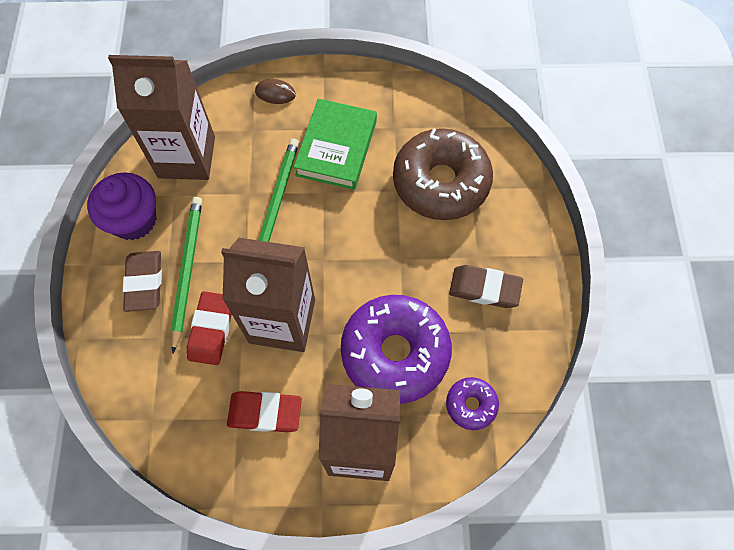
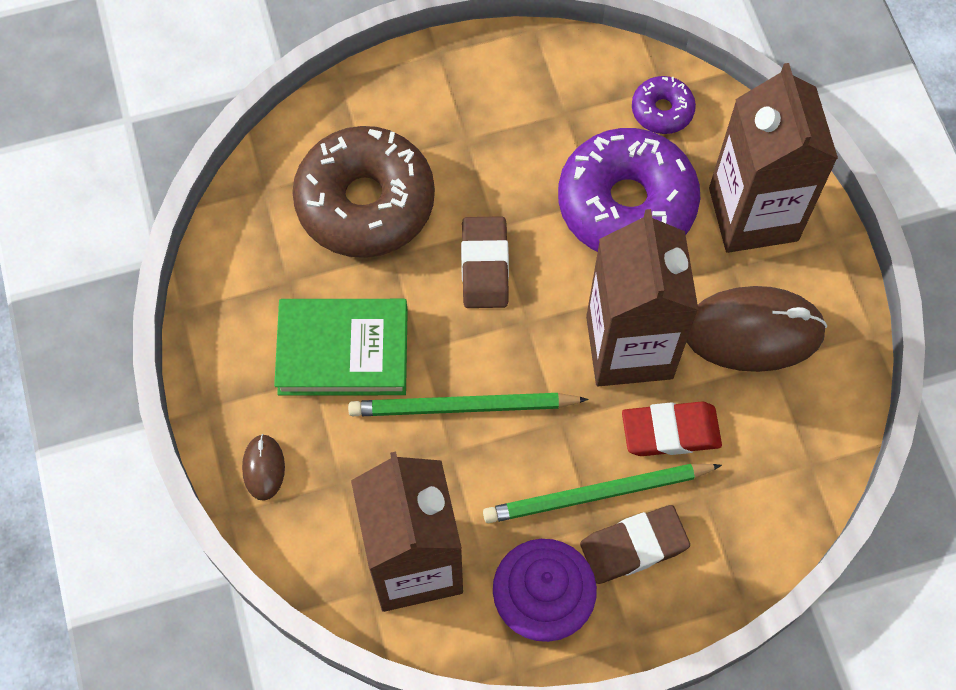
camera: 105 degrees left, 0 degrees up
(265, 413) = (753, 332): red eraser -> brown mouse
(484, 288) = (508, 122): brown eraser -> brown eraser (485, 266)

